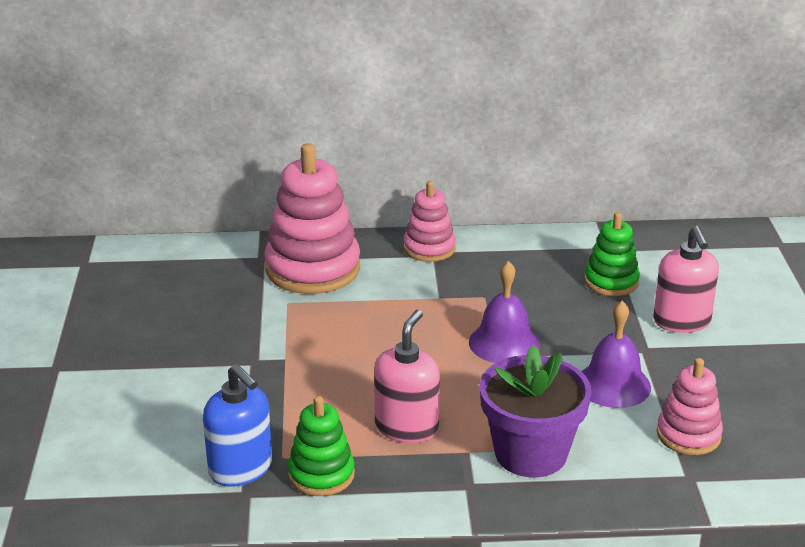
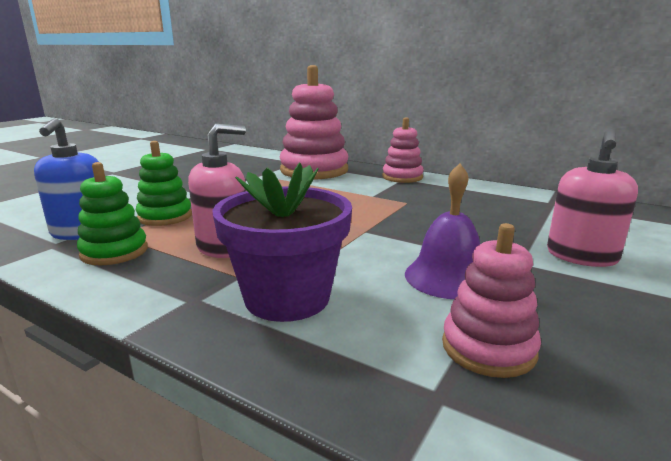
camera: 35 degrees right, 10 degrees down
(504, 343) = (383, 226): purple bell -> none
(611, 282) = (531, 218): green stacking toy -> green stacking toy (165, 216)

